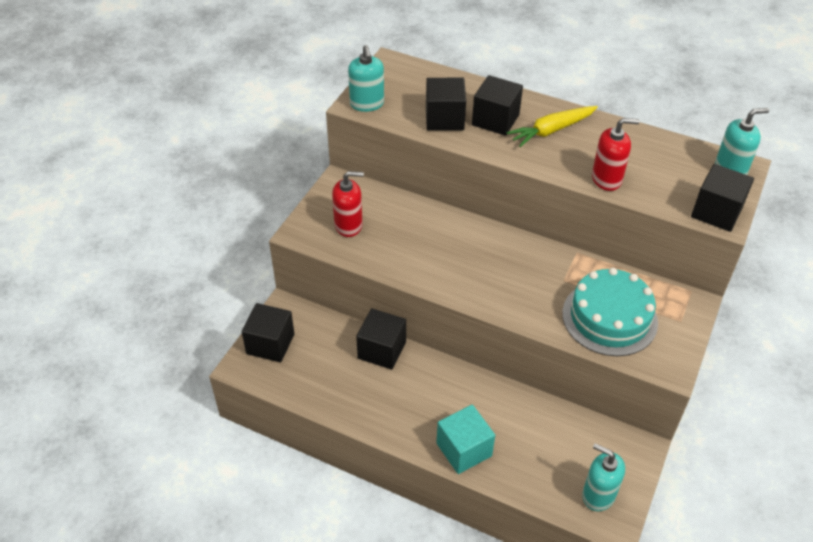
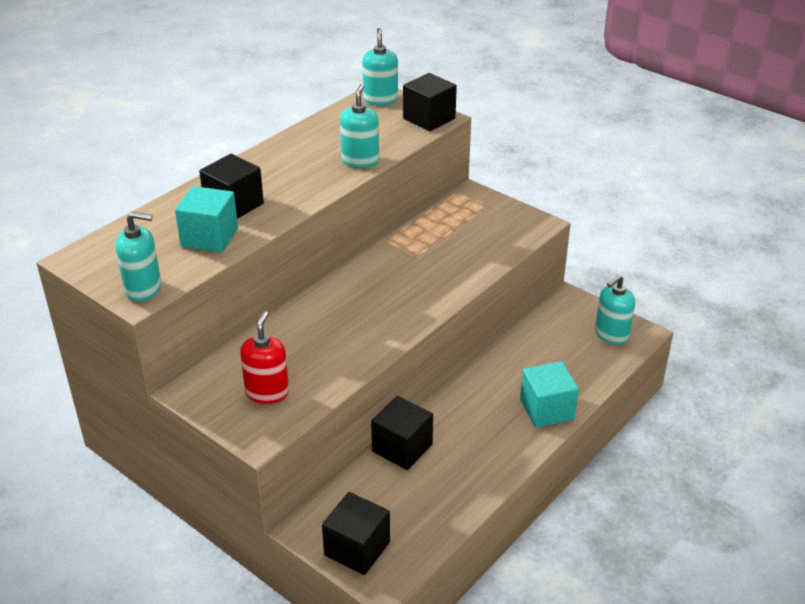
camera: 75 degrees left, 10 degrees down
(444, 119) = (209, 237): black cube -> turquoise cube
(552, 130) = (272, 175): yellow carrot -> none
(606, 179) = (360, 160): red soap dispenser -> turquoise soap dispenser
(609, 317) = (472, 241): turquoise cake -> none

